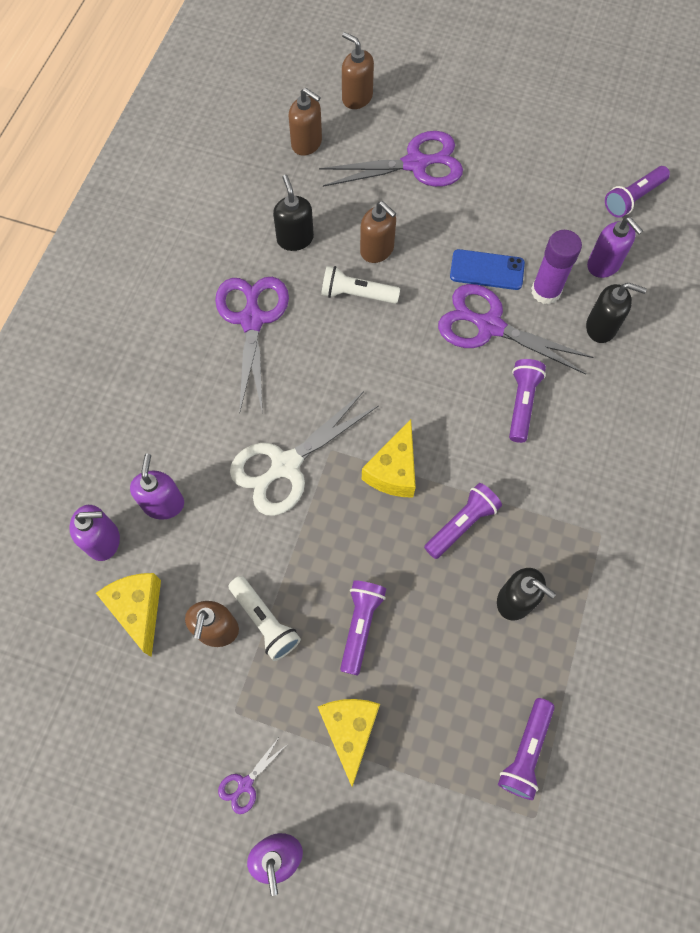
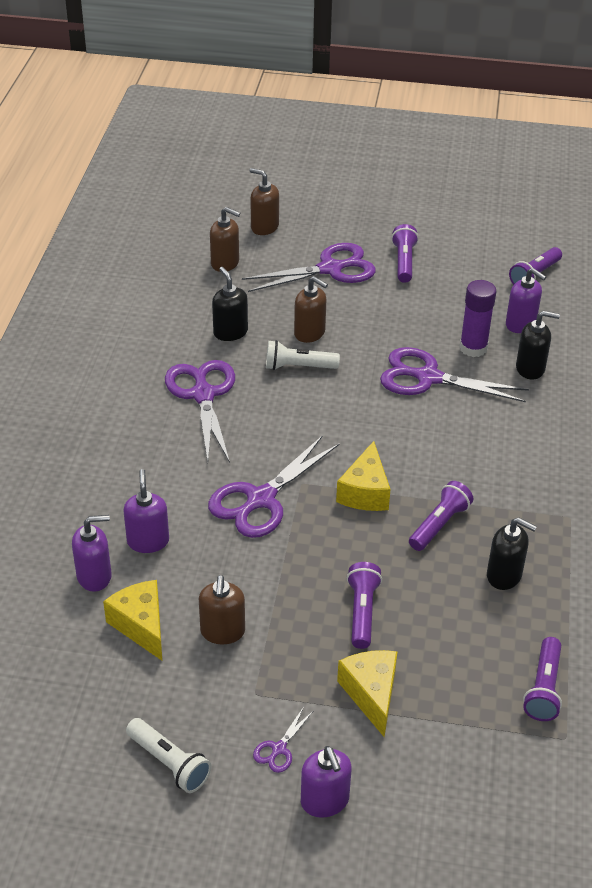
camera: 10 degrees left, 25 degrees down
(265, 621) = (268, 619): white flashlight -> white flashlight (169, 763)
(285, 465) = (261, 499): white scissors -> purple scissors
(487, 270) = (415, 338): blue phone -> none
(521, 404) = (472, 430): purple flashlight -> purple flashlight (404, 262)

